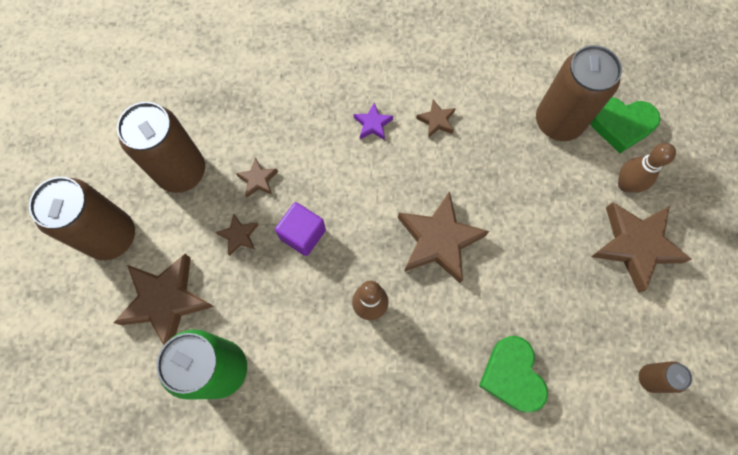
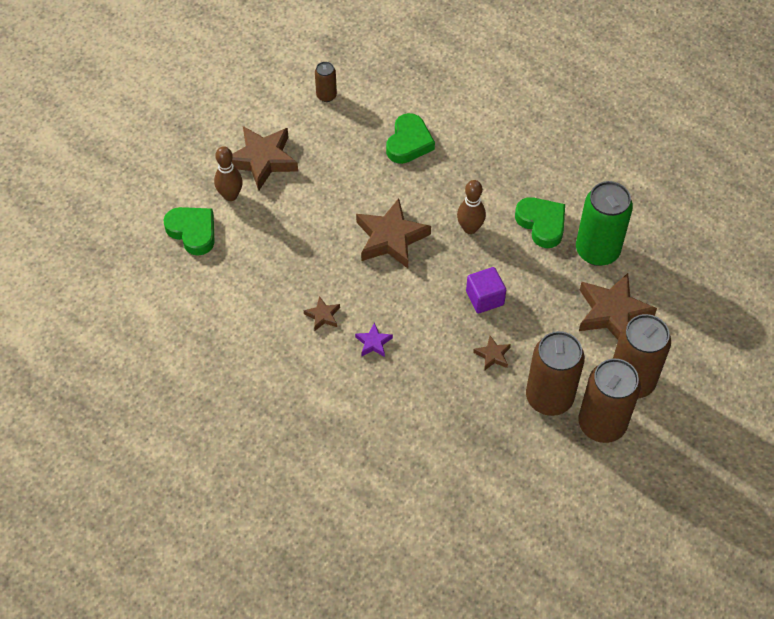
camera: 145 degrees left, 15 degrees down
(239, 236) = (533, 324): brown star -> none
(299, 364) = (541, 224): none -> green heart
(558, 122) = (234, 260): brown can -> brown can (602, 424)

